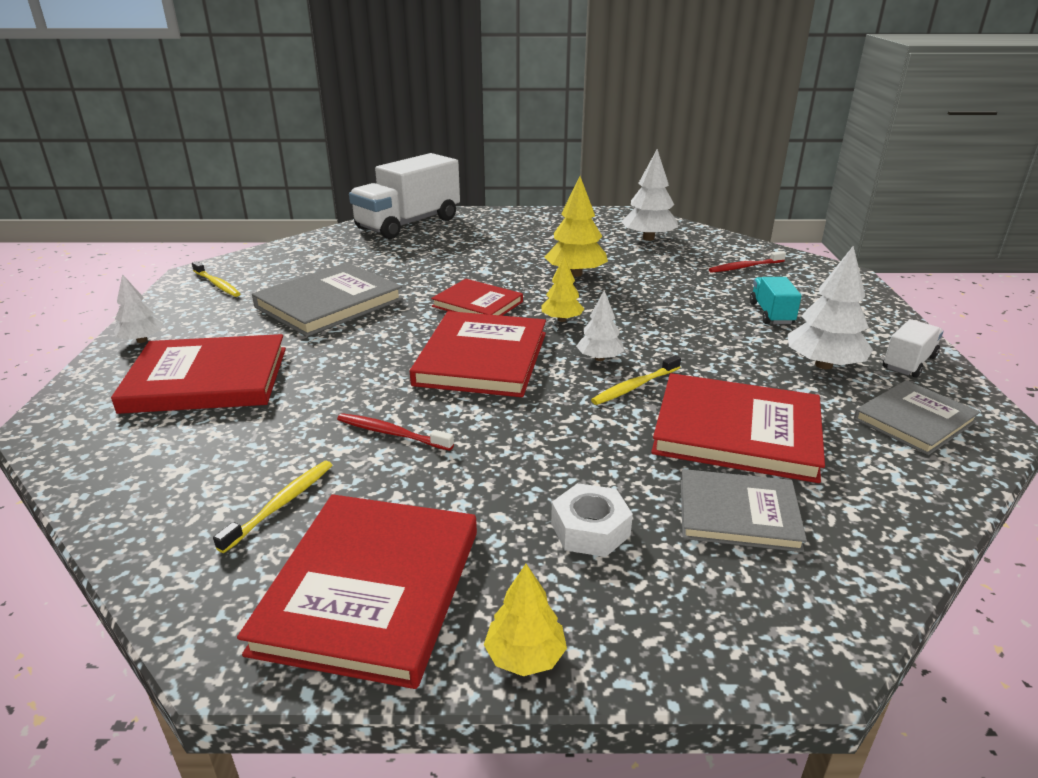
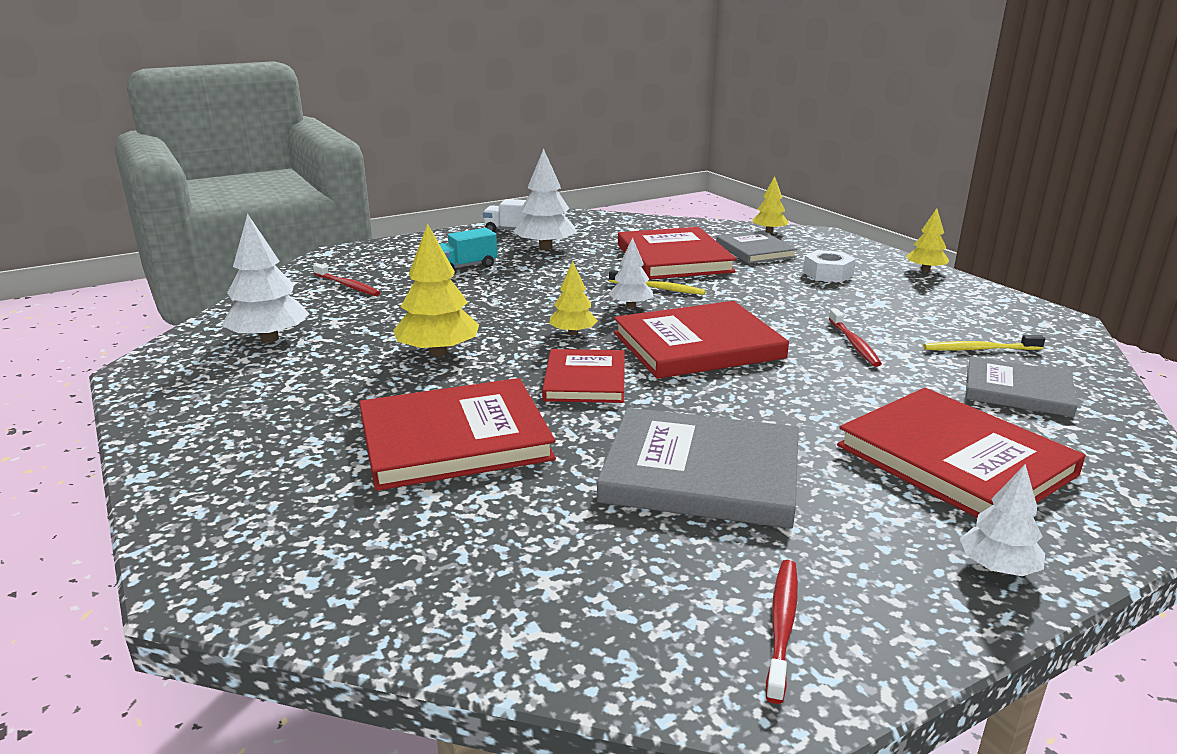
camera: 120 degrees left, 5 degrees down
(217, 284) = (782, 626): yellow toothbrush -> red toothbrush
(370, 589) = (967, 305): red book -> red book (454, 439)
(408, 224) = (286, 552): white truck -> none
(847, 584) = (769, 231): none -> yellow tree
(914, 420) = (595, 227): grey book -> grey book (1017, 391)

